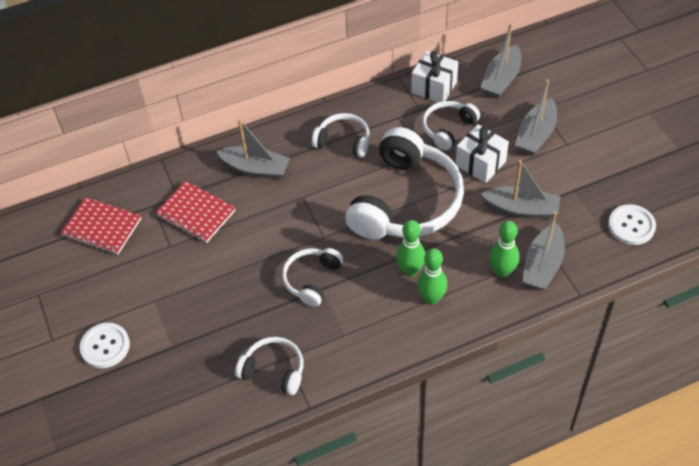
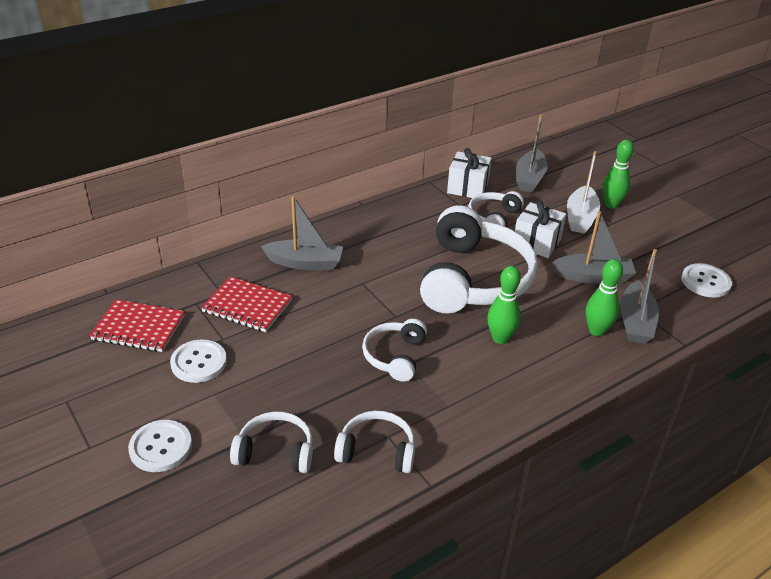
camera: 15 degrees left, 15 degrees down
(146, 268) = (199, 362): none -> white button
(343, 141) = (391, 234): white headphones -> white headphones (275, 452)
(431, 298) = (532, 361): green bowling pin -> green bowling pin (611, 205)
(536, 135) = (580, 217): grey boat -> white boat

